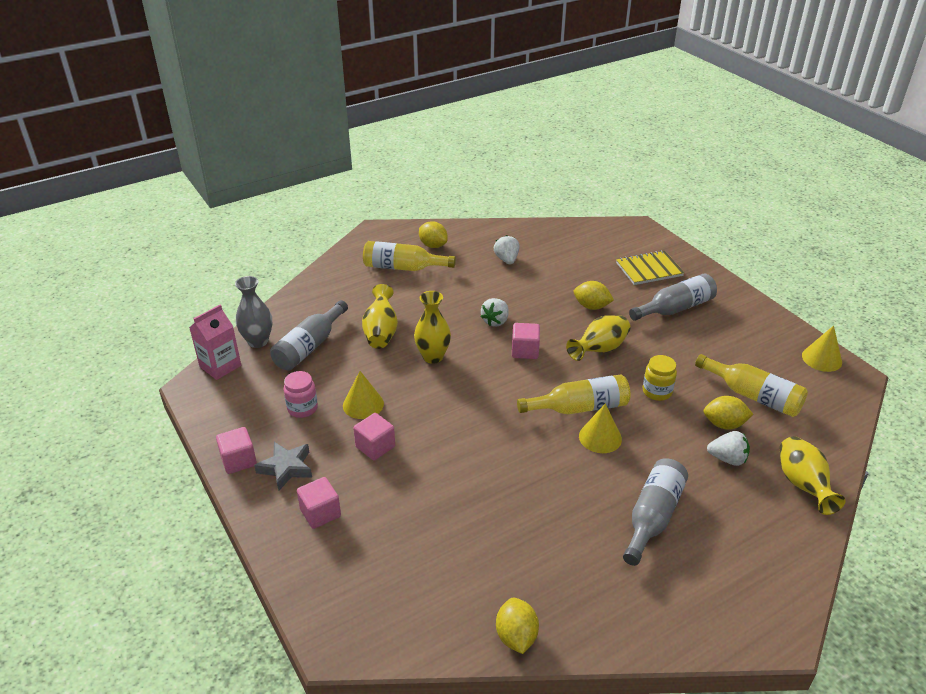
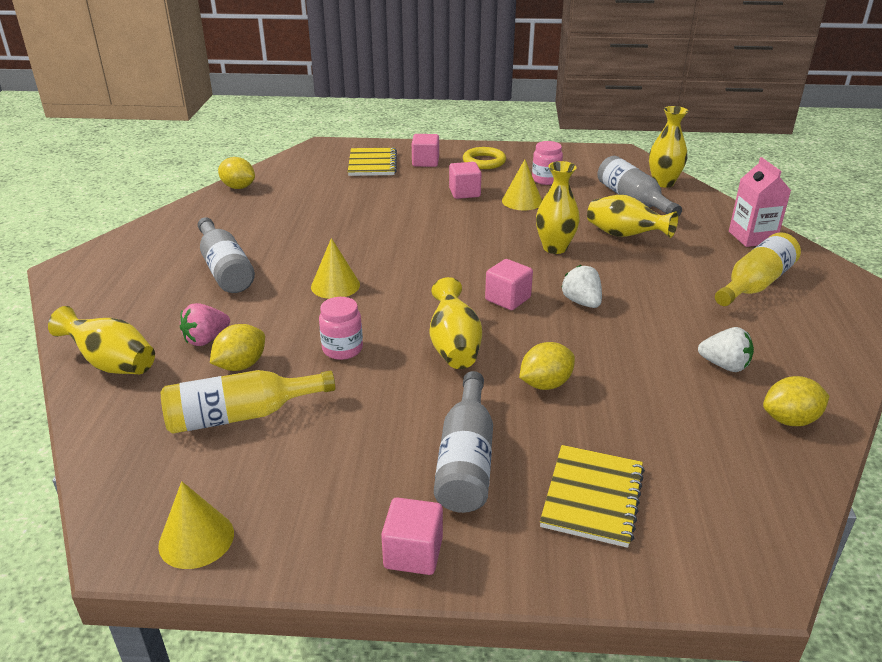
camera: 125 degrees right, 5 degrees down
(220, 366) = (639, 164): pink carton -> pink carton (752, 237)
(239, 461) = (512, 151): pink cube -> pink cube (413, 553)
(258, 341) = (663, 183): grey vase -> yellow vase
(286, 468) = (484, 162): grey star -> yellow ring
(358, 556) = (372, 164): none -> yellow notebook
(433, 245) = (804, 322): yellow lemon -> yellow lemon (790, 420)
(579, 407) = (385, 292): yellow bottle -> none
(657, 392) = (342, 349): yellow jar -> pink jar
(727, 459) = (206, 339): white strawberry -> pink strawberry

